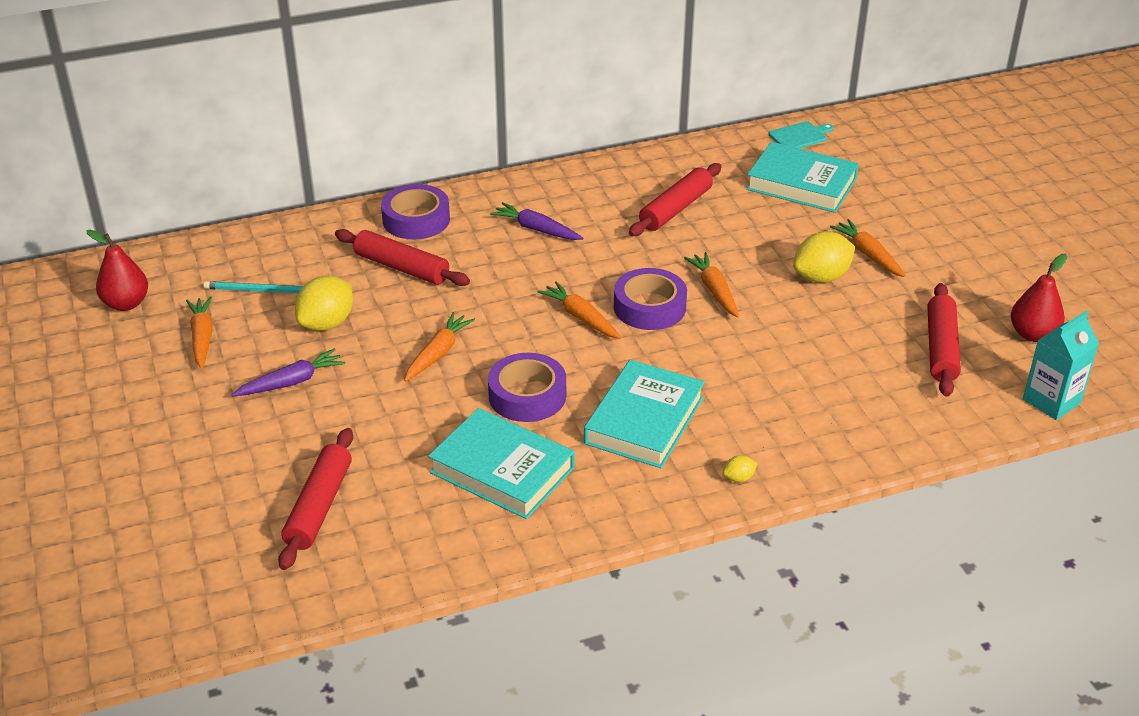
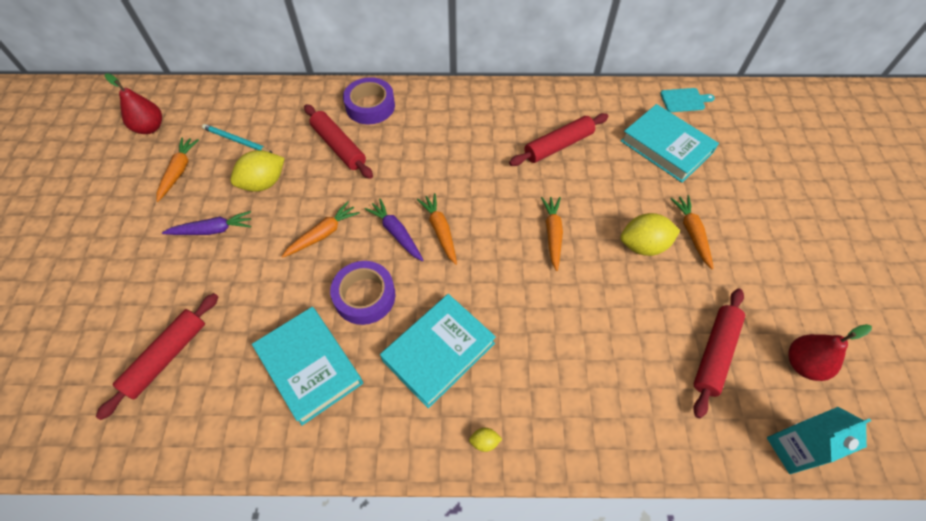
camera: 20 degrees right, 20 degrees up
(536, 229) = (448, 137): purple carrot -> purple carrot (396, 233)
(649, 307) = (495, 236): purple tape -> none

